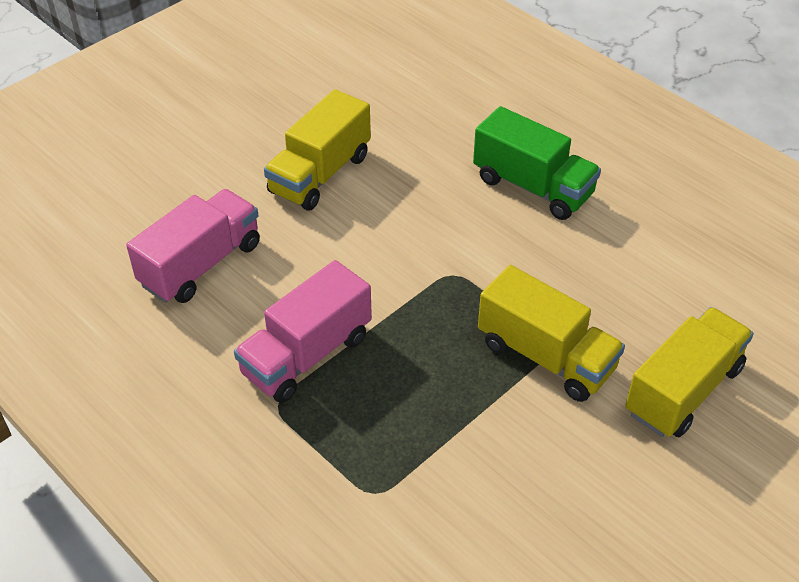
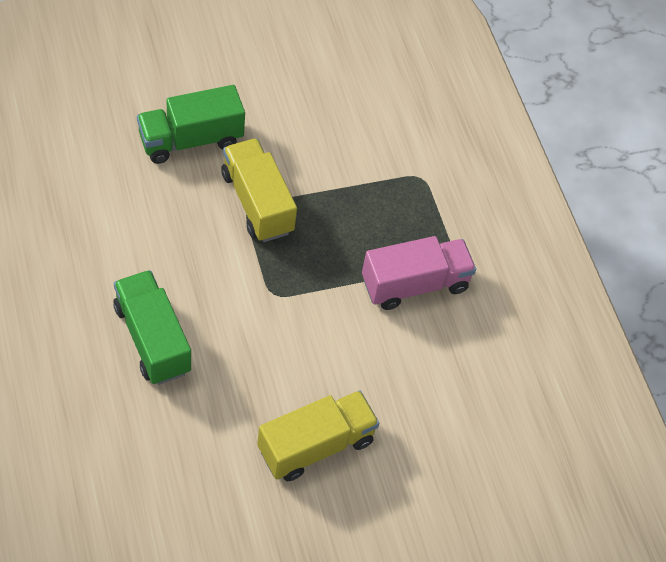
camera: 160 degrees left, 10 degrees up
(201, 264) = (456, 400): pink truck -> none
(683, 390) = (191, 140): yellow truck -> green truck

